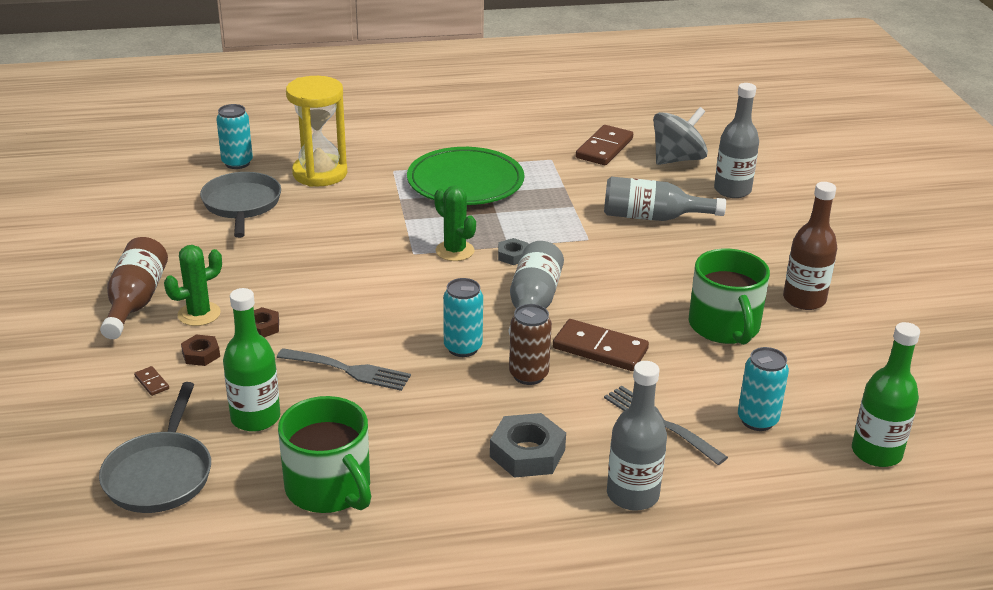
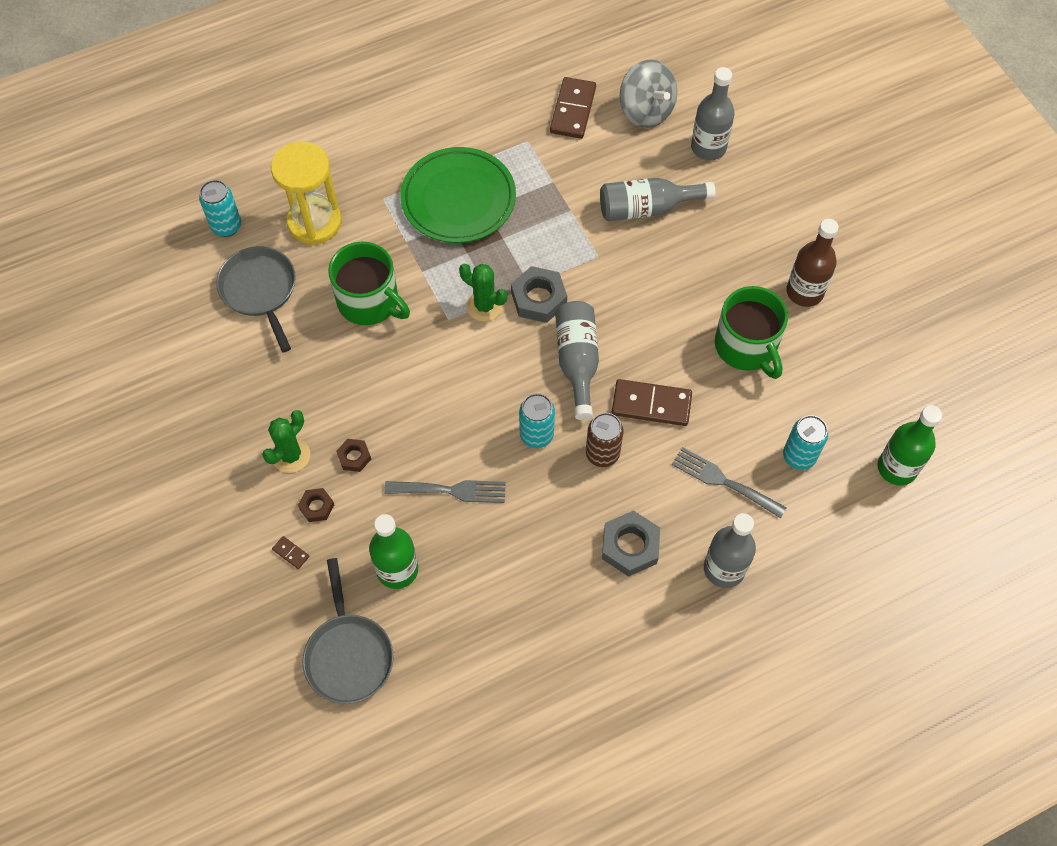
camera: 15 degrees left, 30 degrees up
(135, 302) = (226, 455): brown bottle -> none
(329, 488) = (489, 630): green mug -> green mug (369, 301)
(513, 255) = (539, 298): grey nut -> grey nut, size x1.77
(677, 159) = (646, 111): grey spinning top -> grey spinning top turned 105 degrees clockwise

